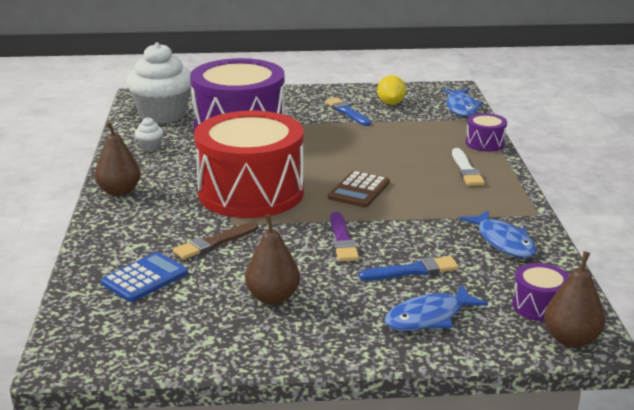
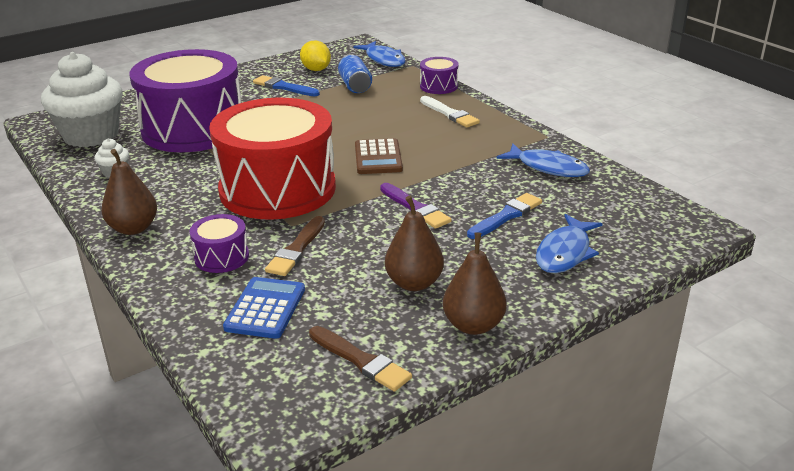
camera: 30 degrees left, 5 degrees up
(168, 339) = (361, 360): none -> brown brush
(409, 125) = (355, 86): none -> blue can
(539, 306) = (634, 213): purple drum -> purple drum (221, 257)
(571, 339) = (687, 232): brown pear -> brown pear (473, 325)

